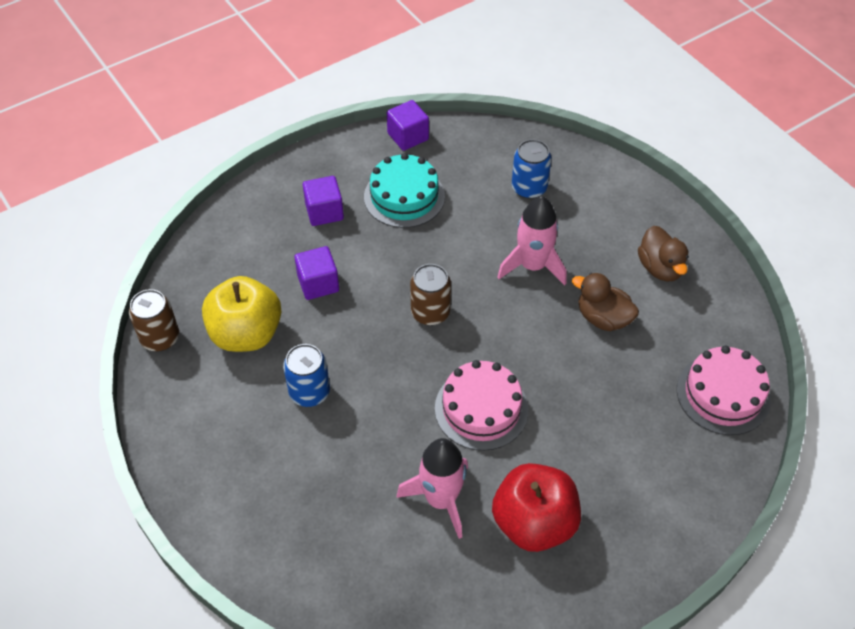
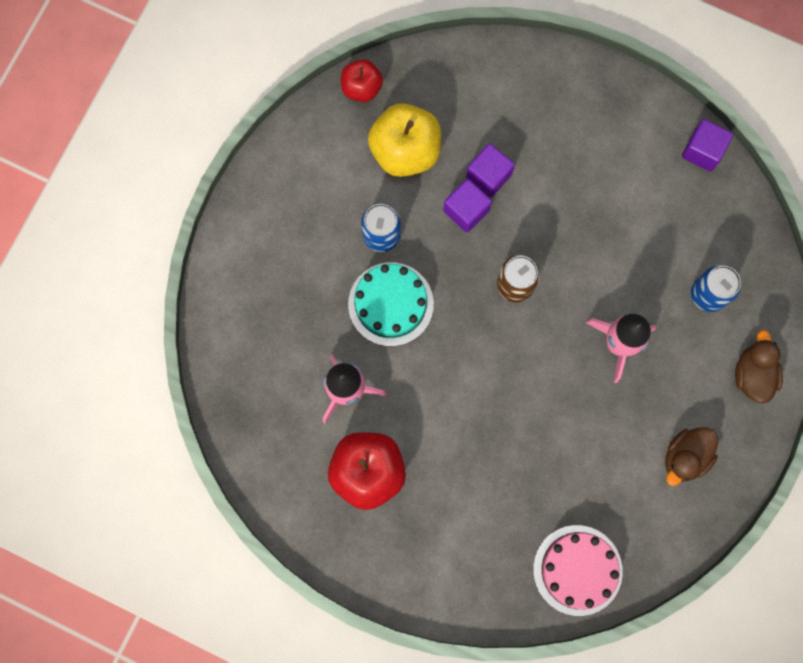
camera: 60 degrees right, 25 degrees up
(160, 338) = (361, 88): brown can -> red apple
(324, 212) = (567, 133): purple cube -> purple cube (466, 210)
(404, 196) = (628, 190): turquoise cake -> turquoise cake (390, 304)
(481, 409) = (445, 378): pink cake -> none
(603, 318) = (597, 432): brown duck -> brown duck (752, 374)

